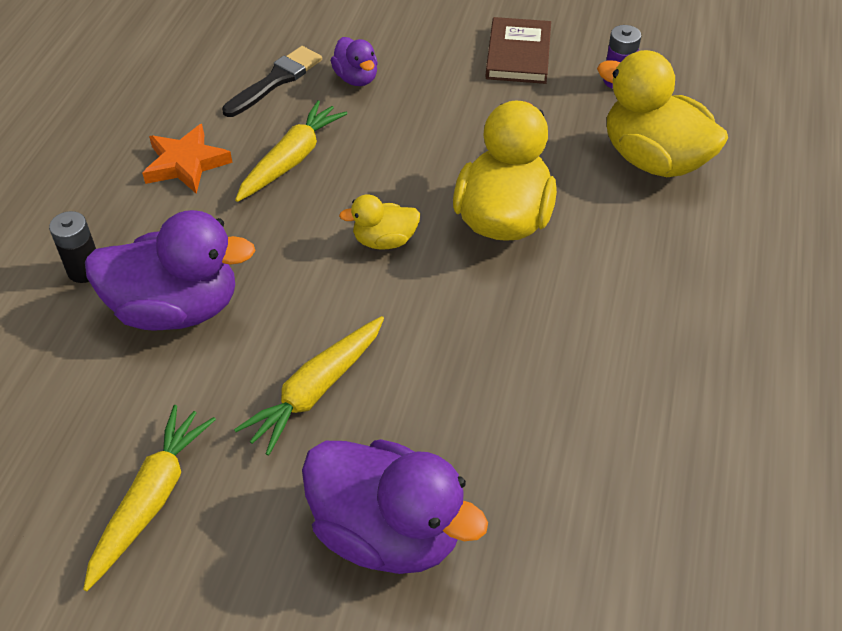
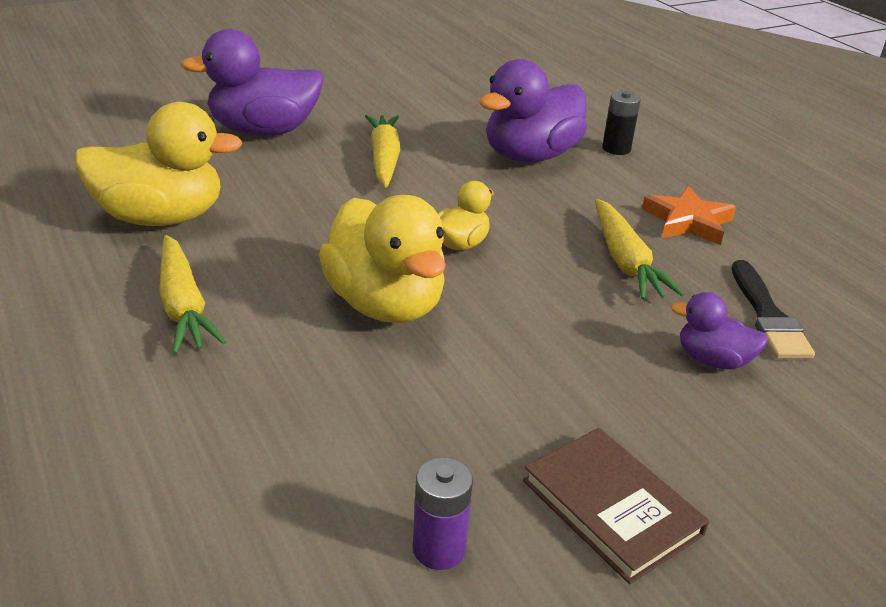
camera: 135 degrees right, 15 degrees down
(151, 499) = (406, 100): yellow carrot -> yellow carrot (183, 306)
(653, 160) = (285, 447): yellow duck -> yellow duck (161, 218)

